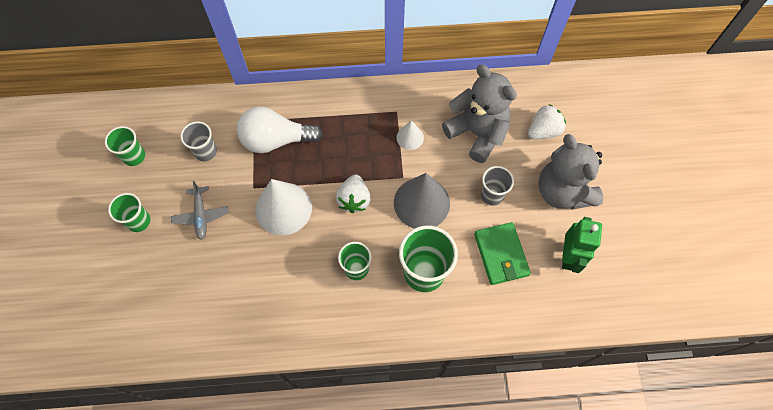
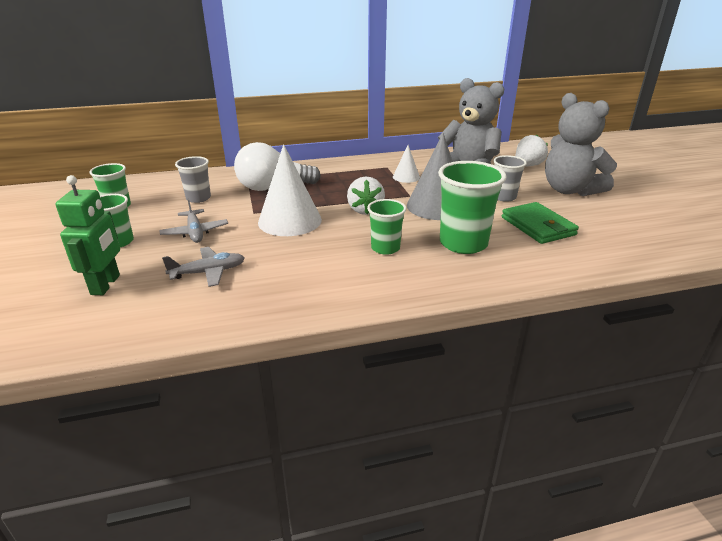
camera: 10 degrees left, 35 degrees down
(209, 281) = (208, 272): none -> grey plane
(568, 256) = (607, 221): green robot -> green robot (106, 285)

